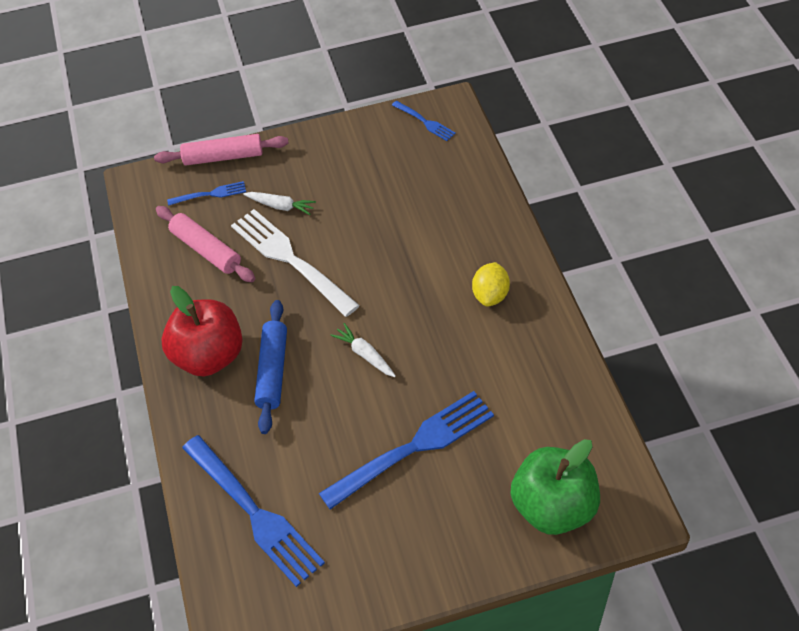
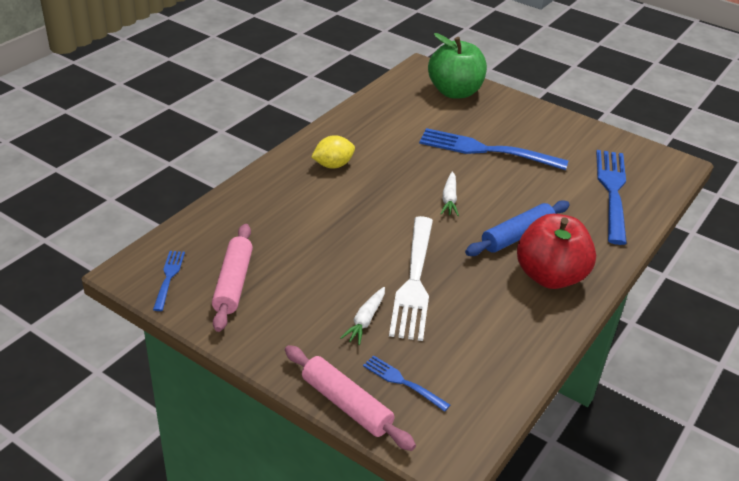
camera: 135 degrees left, 15 degrees down
(206, 250) = (465, 342): pink rolling pin -> pink rolling pin (233, 283)
(280, 206) = (365, 320): white carrot -> white carrot turned 135 degrees counterclockwise

